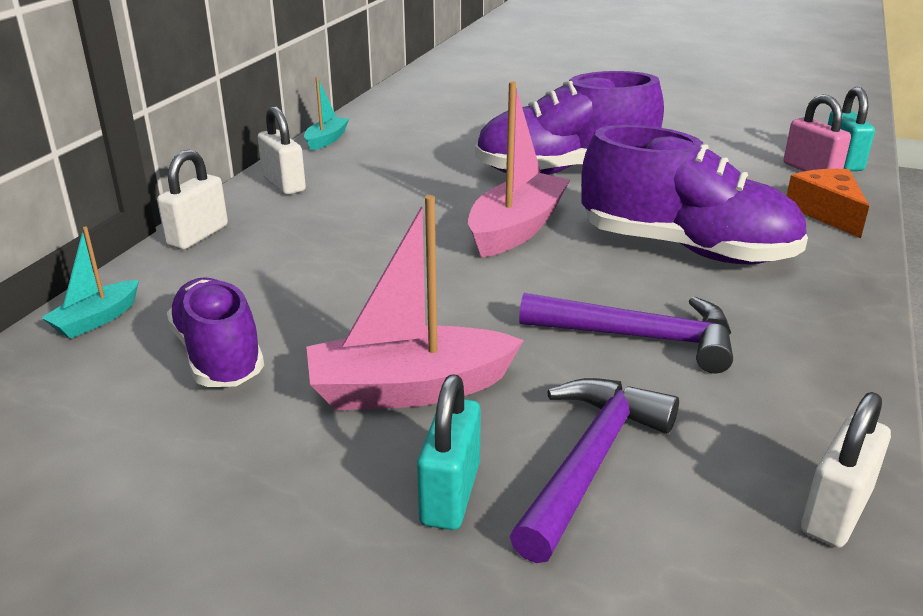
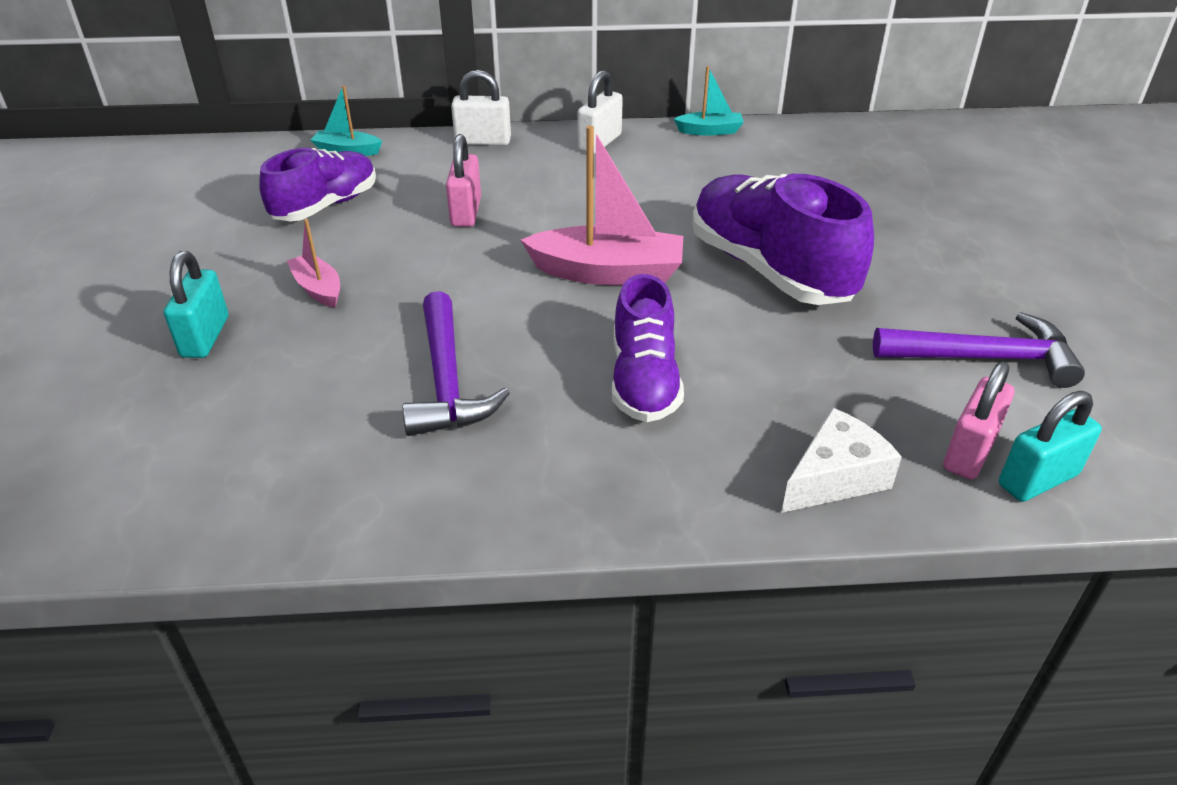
camera: 65 degrees right, 10 degrees up
(338, 272) = (466, 212): none -> pink padlock
(409, 389) = (318, 289): pink boat -> pink boat, size x0.53
(450, 494) = (205, 337): turquoise padlock -> turquoise padlock turned 75 degrees counterclockwise
(590, 461) = (258, 388): purple hammer -> purple hammer (984, 358)
(686, 249) = (644, 381): purple shoe -> purple shoe, size x0.65
(826, 213) = (835, 477): orange cheese -> white cheese
(835, 512) = (231, 525): white padlock -> none

